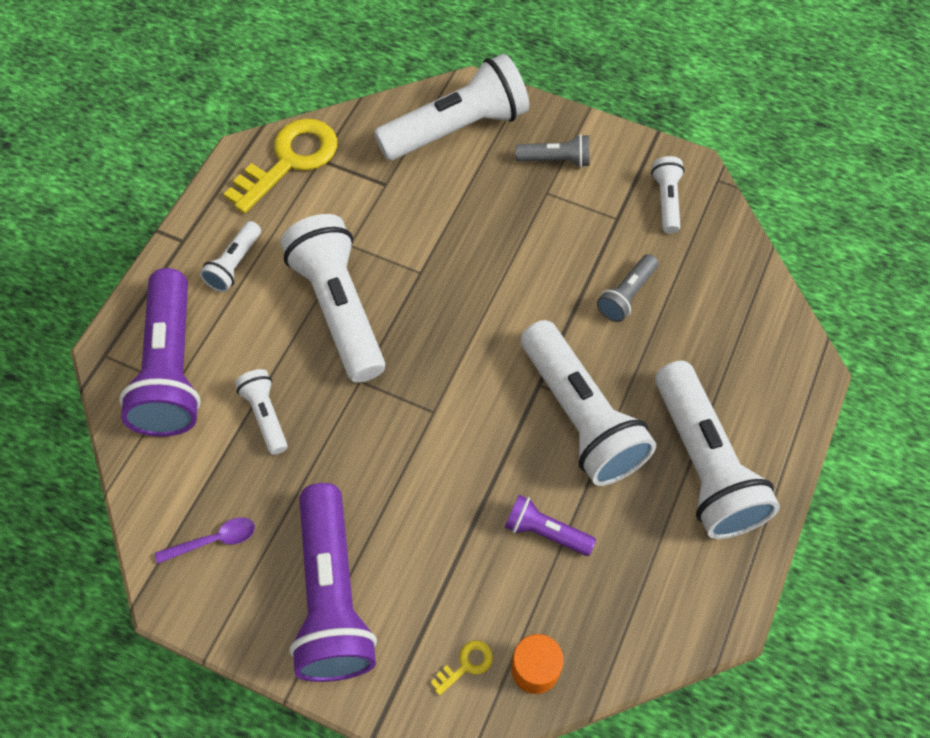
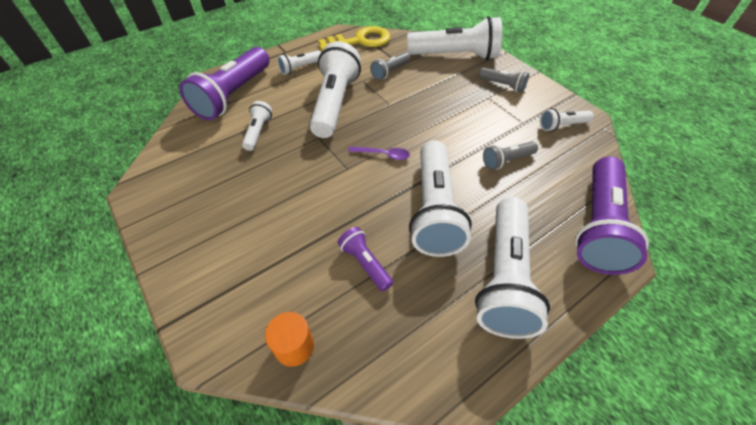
camera: 30 degrees right, 10 degrees down
(214, 540) = (181, 174): purple spoon -> purple spoon (383, 155)
(332, 596) = (213, 232): purple flashlight -> purple flashlight (598, 226)
(379, 207) = (390, 72): none -> grey flashlight
(466, 665) = (253, 317): yellow key -> none
(666, 201) = (562, 126): white flashlight -> white flashlight turned 135 degrees counterclockwise

